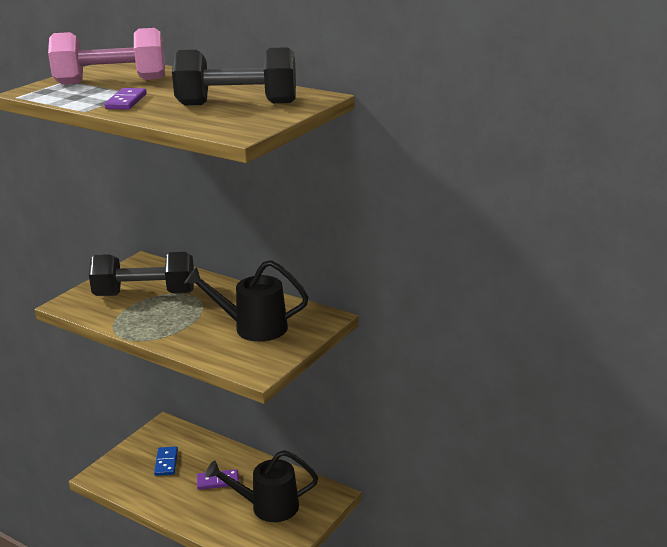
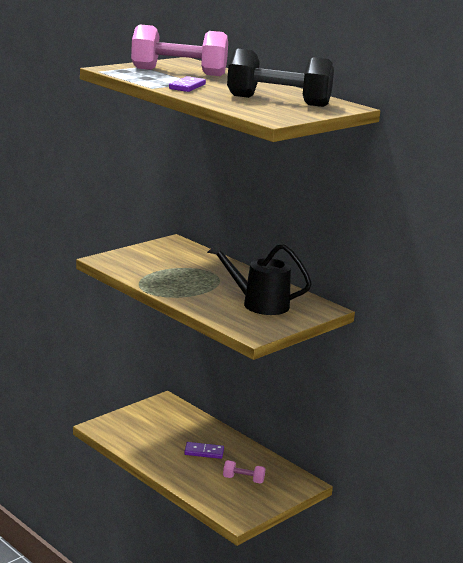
camera: 10 degrees right, 5 degrees down
(145, 294) = (172, 265): black dumbbell -> none
(166, 463) = (161, 429): blue domino -> none
(267, 507) = (243, 480): black watering can -> pink dumbbell

